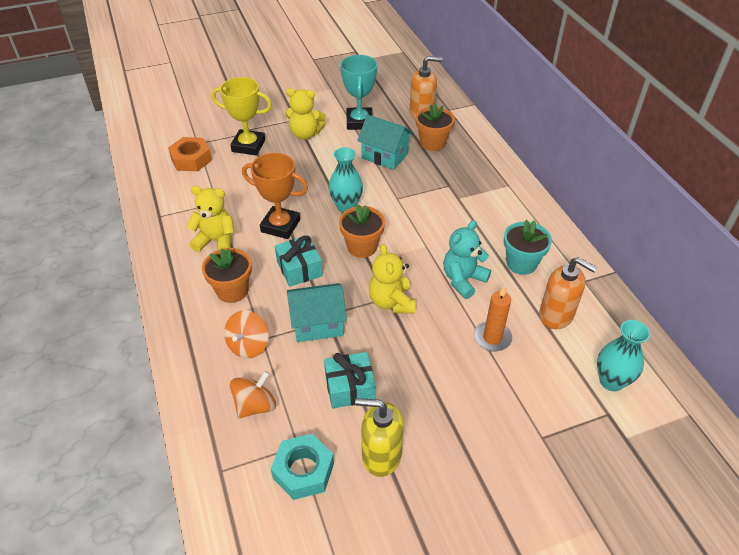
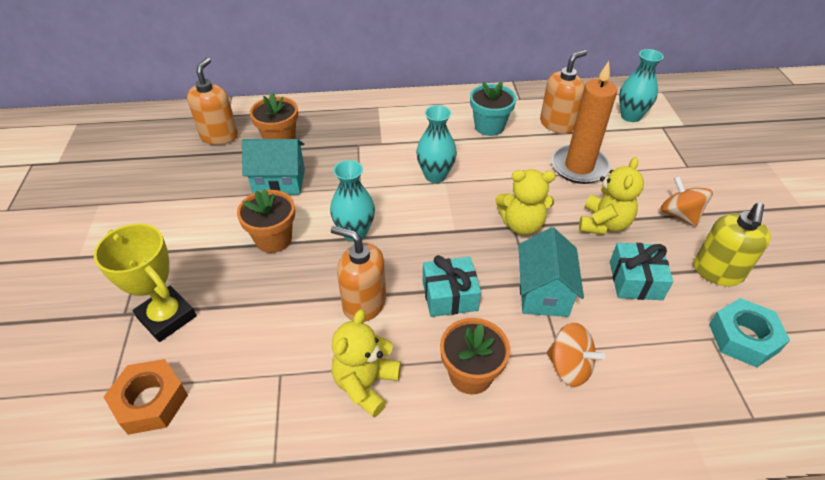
camera: 75 degrees left, 0 degrees up
(248, 146) = (167, 317): yellow trophy -> yellow trophy turned 75 degrees counterclockwise
(255, 405) = (661, 371): orange spinning top -> orange spinning top (679, 215)
(280, 226) = (364, 303): orange trophy -> orange soap dispenser
(305, 134) = (184, 247): yellow teddy bear -> yellow teddy bear (603, 224)
(359, 122) = (197, 190): turquoise trophy -> none
(362, 247) = (430, 232): orange flower pot -> orange flower pot (273, 239)
(384, 156) = (279, 182): turquoise house -> turquoise house turned 45 degrees clockwise
(431, 238) = (435, 175): none -> turquoise vase
(463, 280) = (502, 167): turquoise teddy bear -> none
(492, 338) = (579, 167): orange candle -> orange candle, size x1.58

